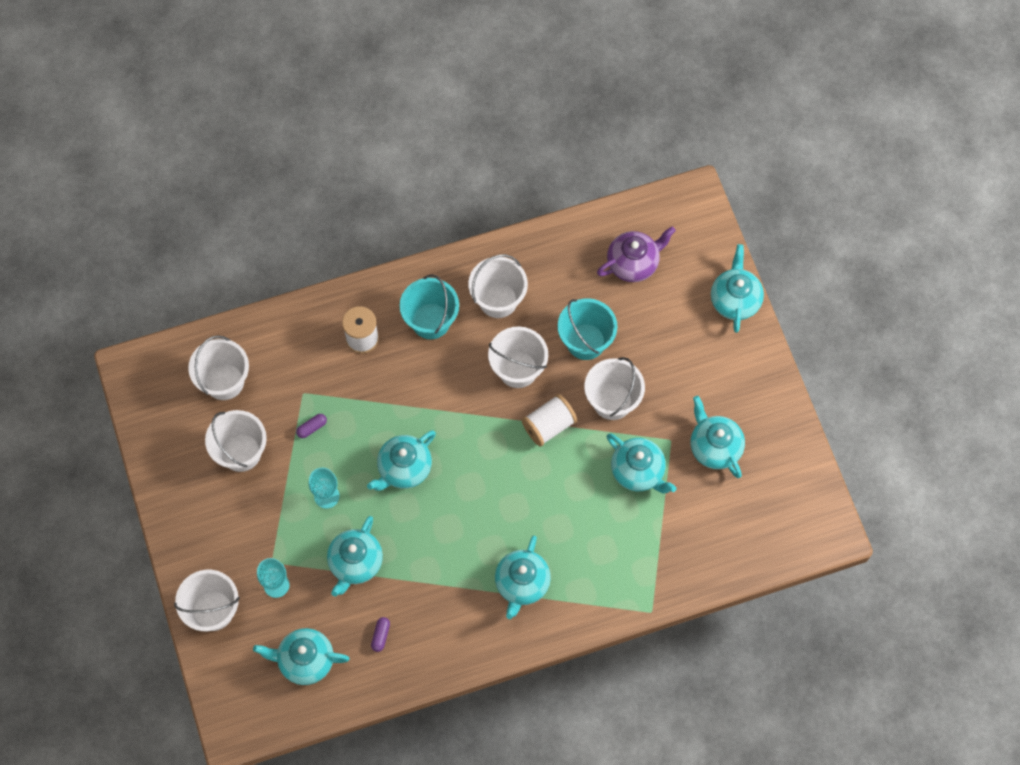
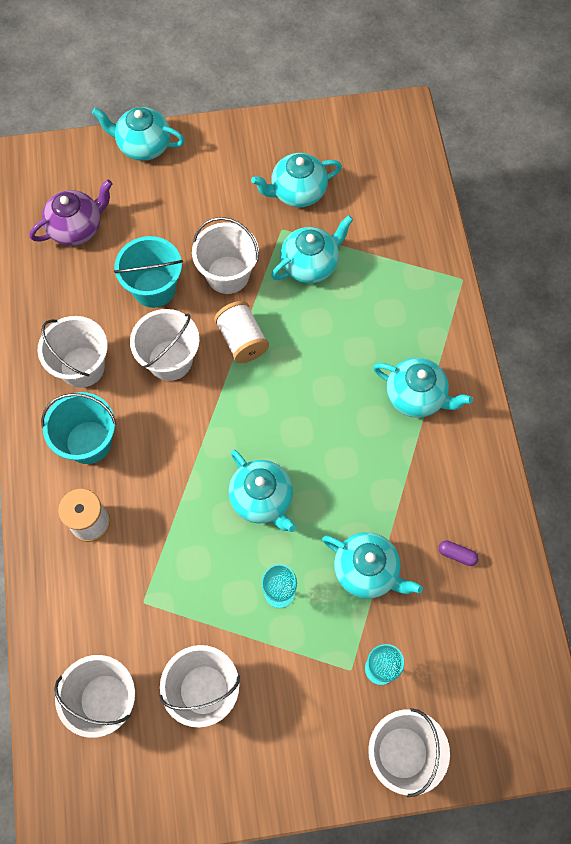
camera: 80 degrees left, 0 degrees up
(305, 660) = (477, 646): turquoise teapot -> none
(312, 428) = (190, 598): purple capsule -> none
(633, 263) = (77, 228): purple teapot -> purple teapot turned 75 degrees clockwise

